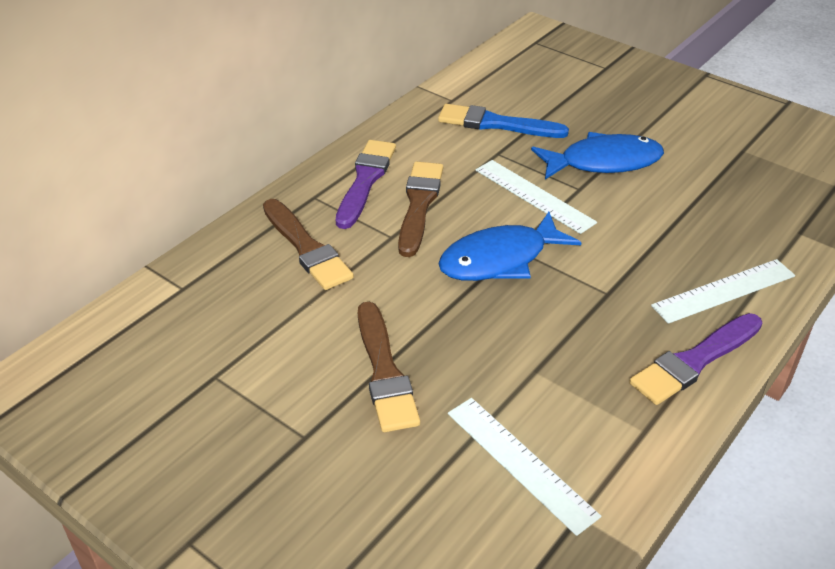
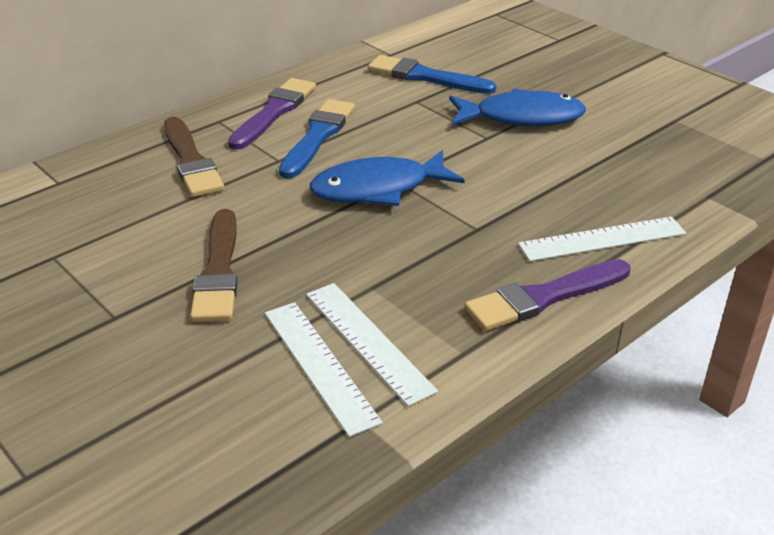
camera: 10 degrees right, 5 degrees down
(419, 205) = (318, 136): brown brush -> blue brush
(534, 196) = (437, 139): white ruler -> white ruler (368, 341)

